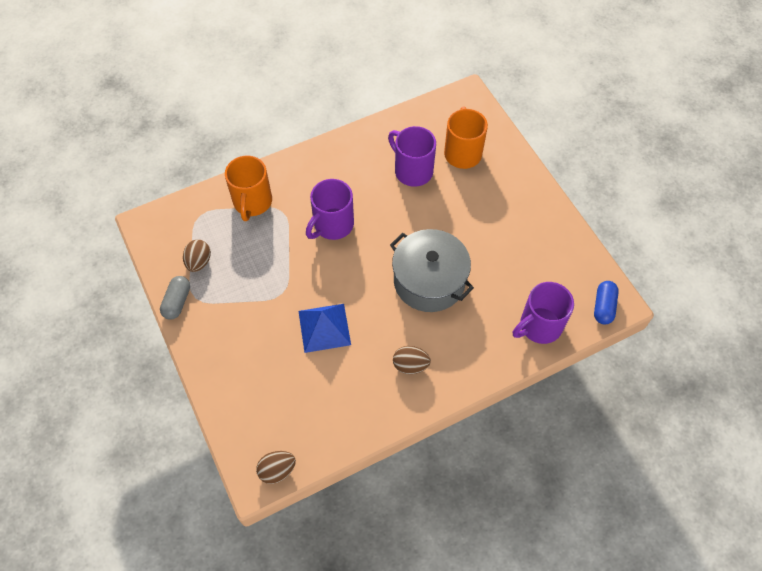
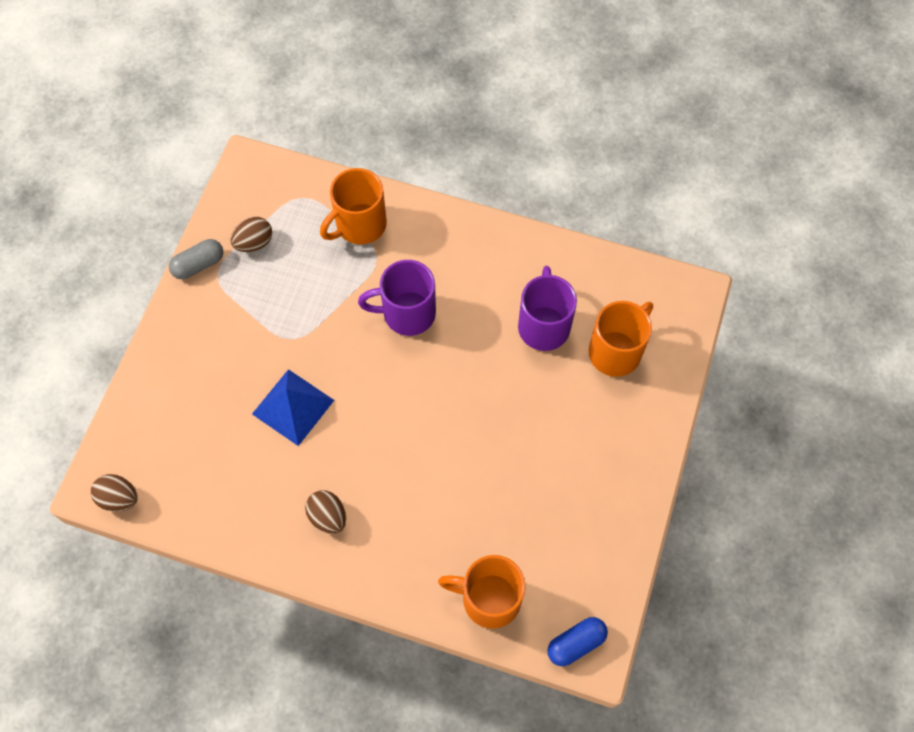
camera: 45 degrees right, 5 degrees up
(429, 281) = (435, 452): grey pot -> none
(539, 326) = (489, 599): purple mug -> orange mug

